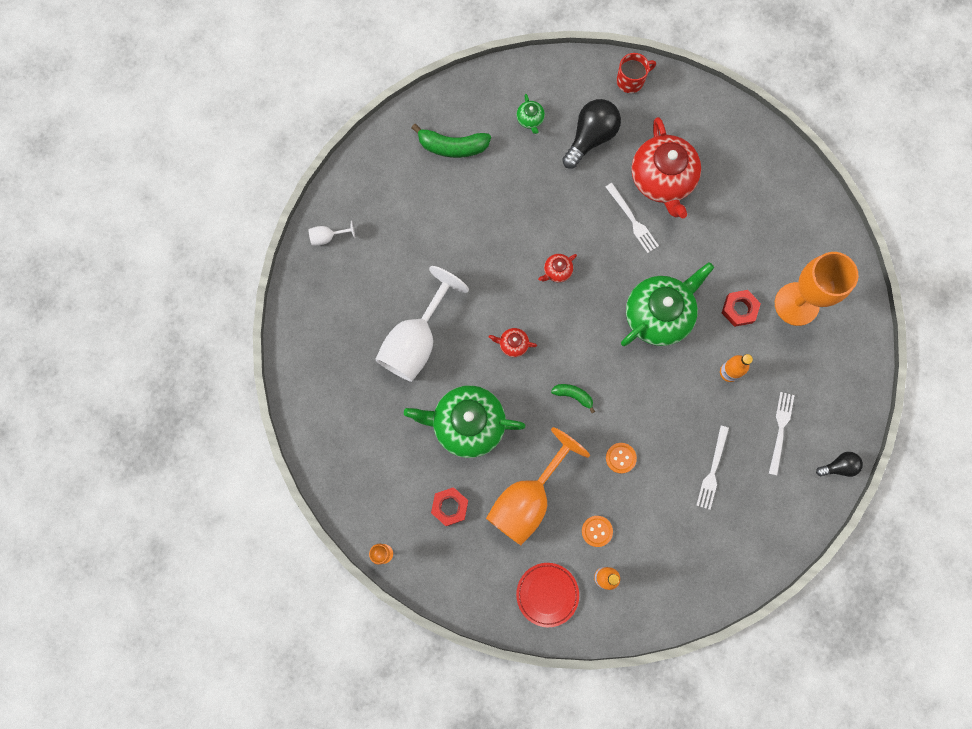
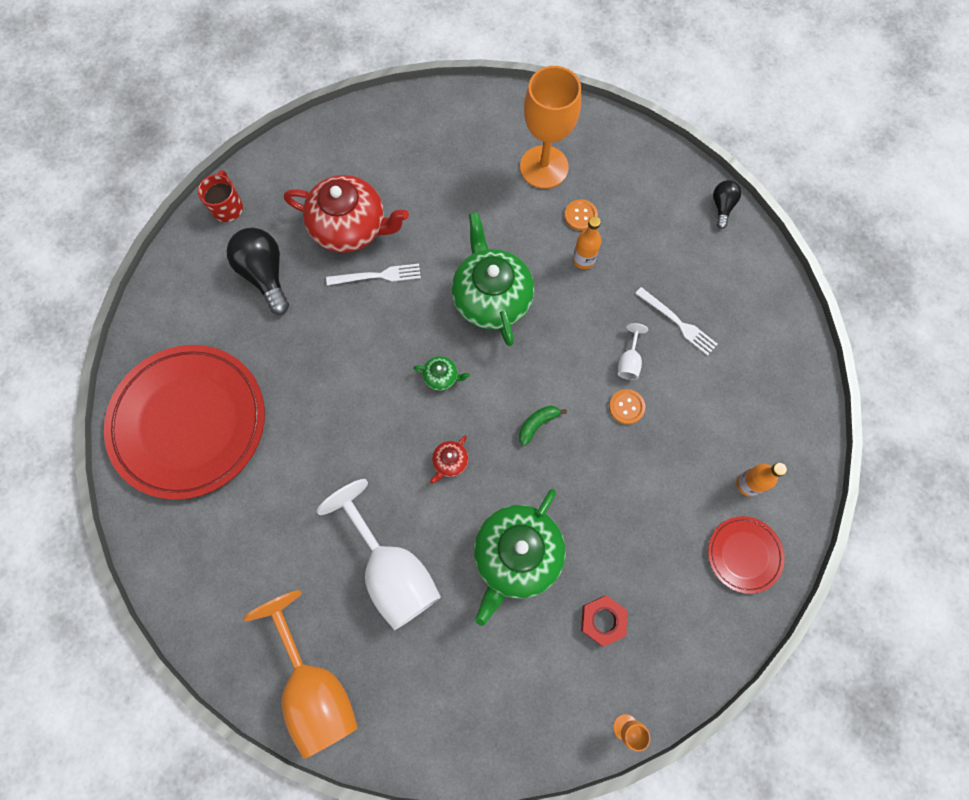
camera: 65 degrees left, 5 degrees down
(327, 237) = (213, 620): white goblet -> white goblet (629, 361)
(452, 146) = (189, 423): green banana -> red plate
(527, 499) = (630, 527): orange goblet -> orange goblet (315, 687)
(530, 119) = (208, 326): green teapot -> green teapot (441, 377)
(557, 271) = (392, 377): red teapot -> none
(597, 531) = (695, 468): orange button -> orange button (580, 216)
(739, 309) = (524, 220): red nut -> none
(780, 430) = (663, 241): white fork -> none

